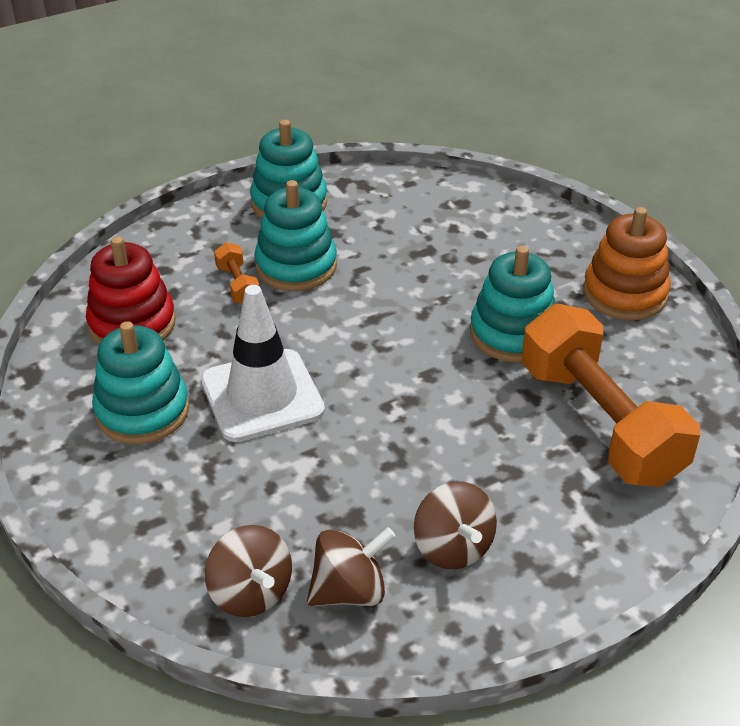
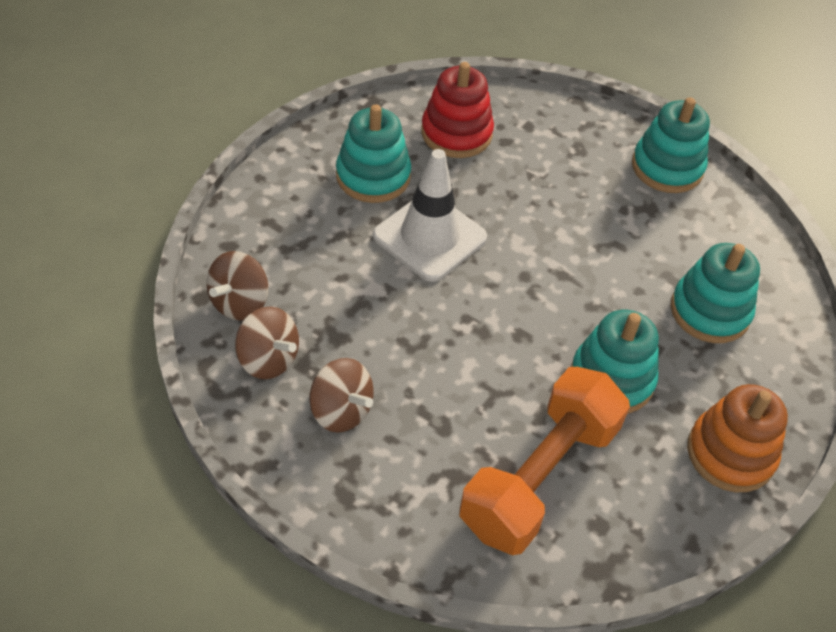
camera: 60 degrees right, 10 degrees up
(238, 285) = (541, 175): orange dumbbell -> none
(296, 266) = (590, 202): turquoise stacking toy -> turquoise stacking toy (710, 311)
(453, 547) = (341, 411): brown spinning top -> brown spinning top turned 90 degrees counterclockwise

